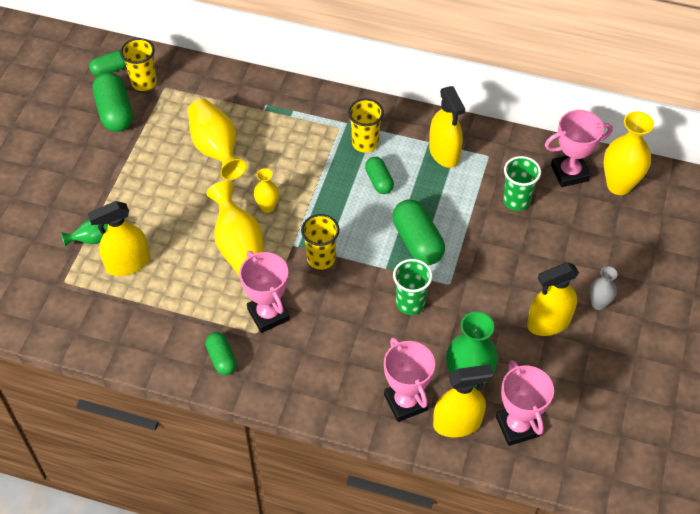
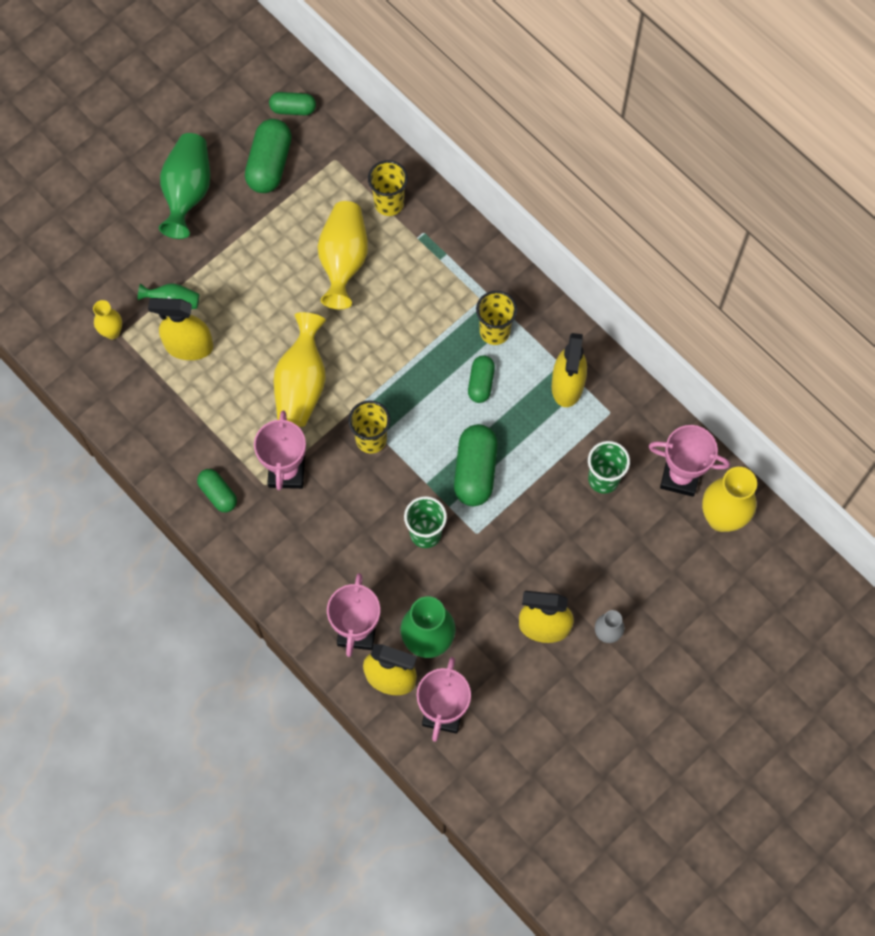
camera: 30 degrees right, 15 degrees up
(59, 158) = (187, 192): none -> green vase
(144, 82) = (317, 142): yellow cup -> yellow cup (389, 203)
(221, 358) = (218, 494): green capsule -> green capsule turned 45 degrees counterclockwise
(267, 207) = (354, 354): yellow vase -> yellow vase (112, 332)

